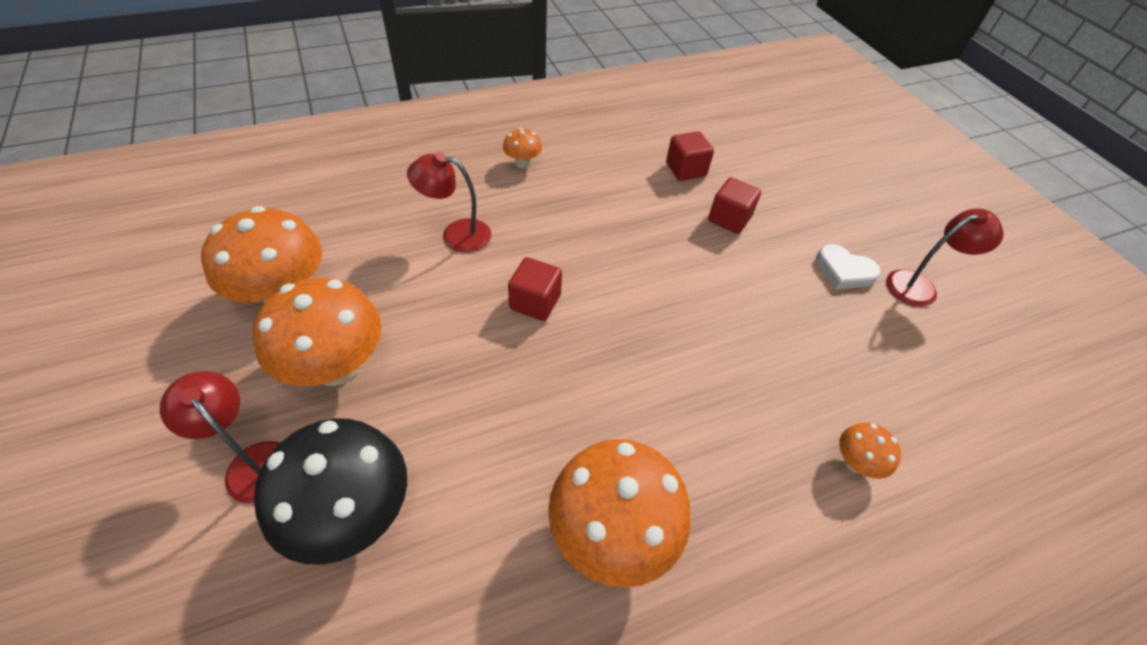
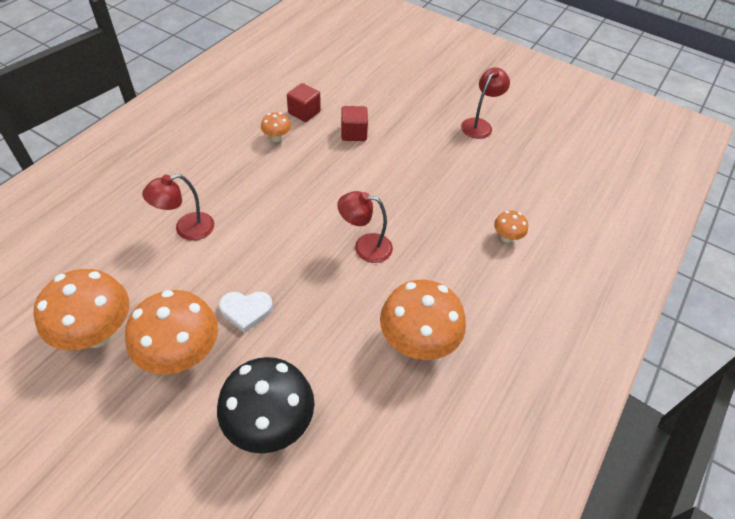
camera: 35 degrees left, 0 degrees up
(253, 462) = (180, 437): red lamp -> red lamp (365, 247)
(522, 163) = (191, 158): orange mushroom -> orange mushroom (277, 138)
(535, 302) = (276, 245): red cube -> none
(844, 271) = (437, 135): white heart -> white heart (246, 311)

